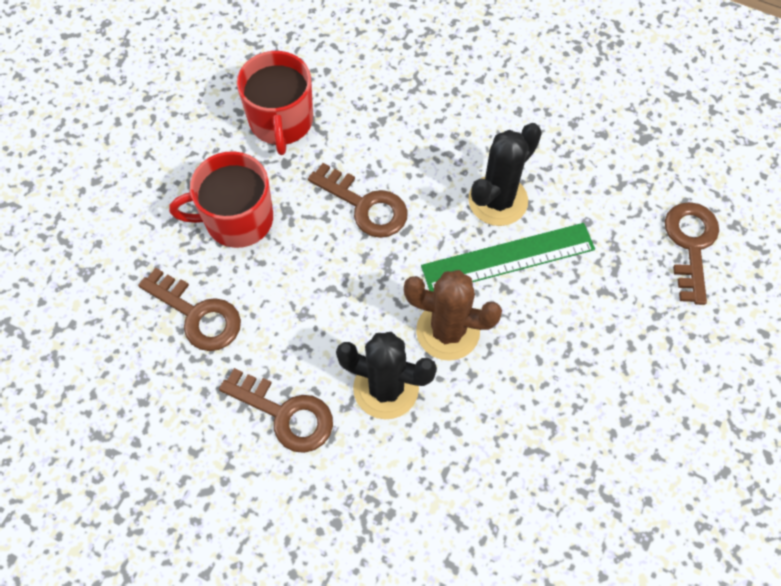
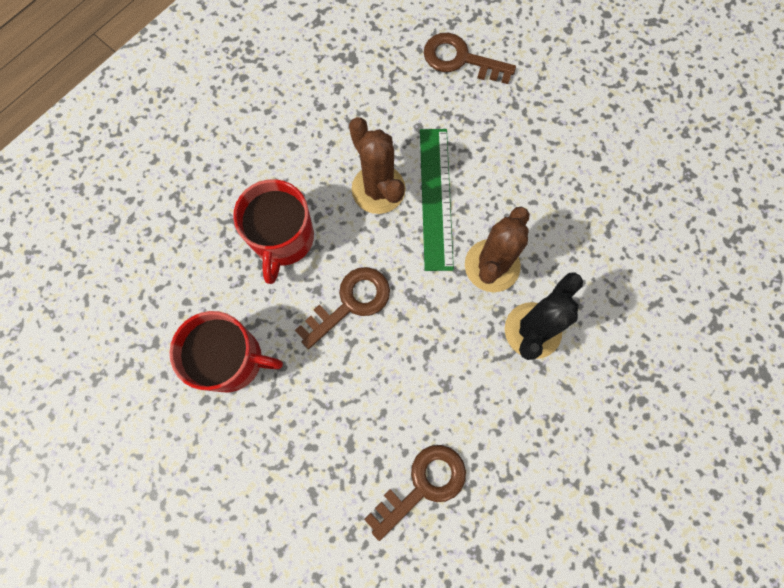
camera: 75 degrees left, 10 degrees up
(237, 219) = (330, 426): red mug -> red mug (283, 239)
(286, 414) = (539, 422): brown key -> none
(498, 200) = (378, 189): black cactus -> brown cactus

